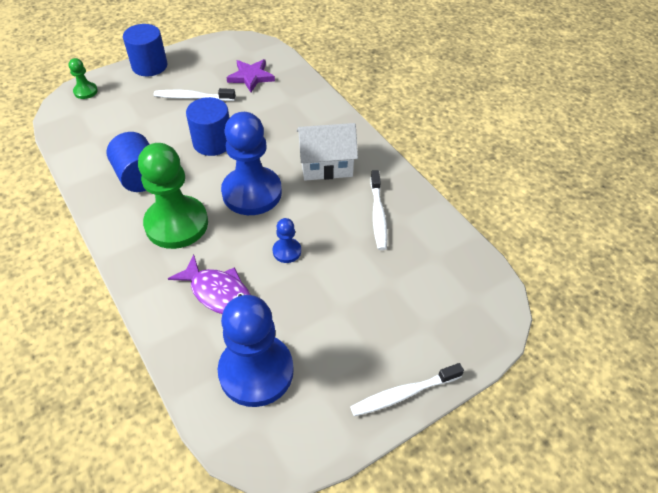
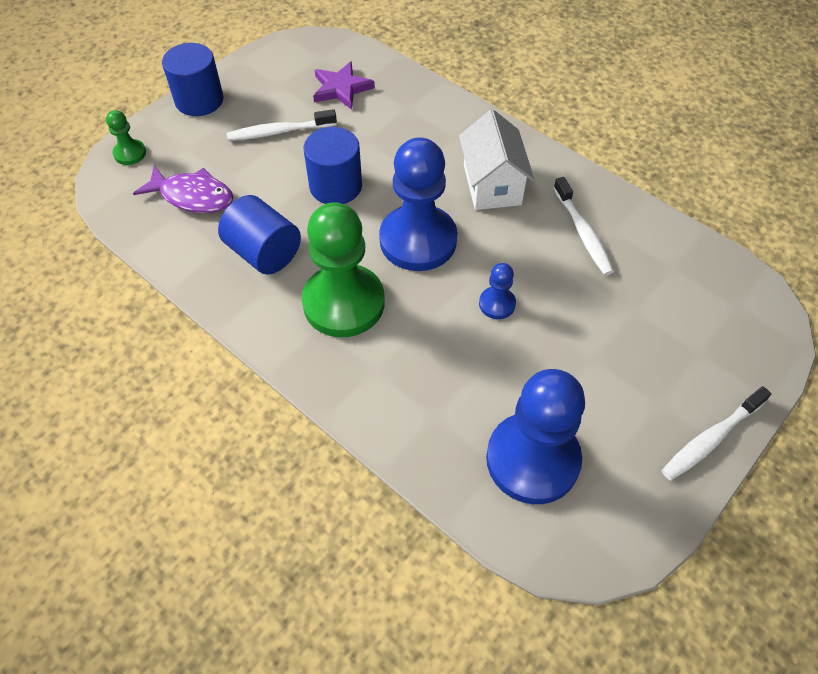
camera: 15 degrees left, 5 degrees up
(218, 292) = (439, 376): purple fish -> purple fish (193, 196)
(326, 165) = (492, 185): white house -> white house turned 75 degrees counterclockwise

